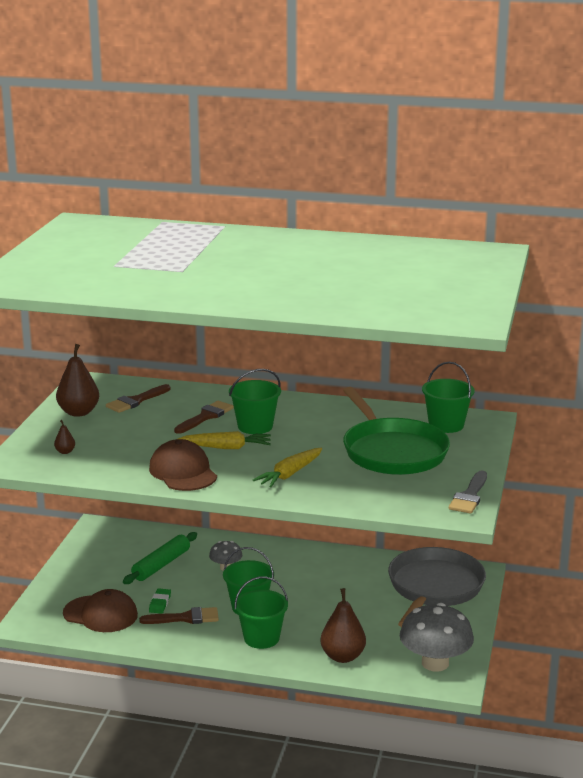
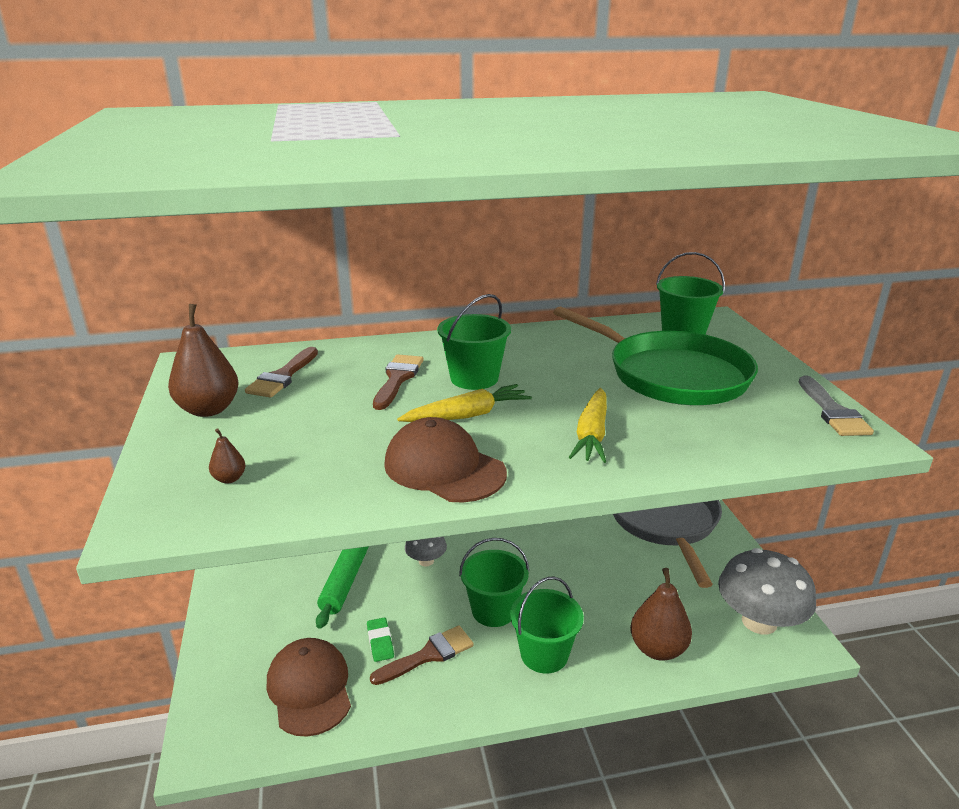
camera: 25 degrees left, 5 degrees up
(100, 614) = (310, 689): brown cap -> brown cap turned 105 degrees counterclockwise

